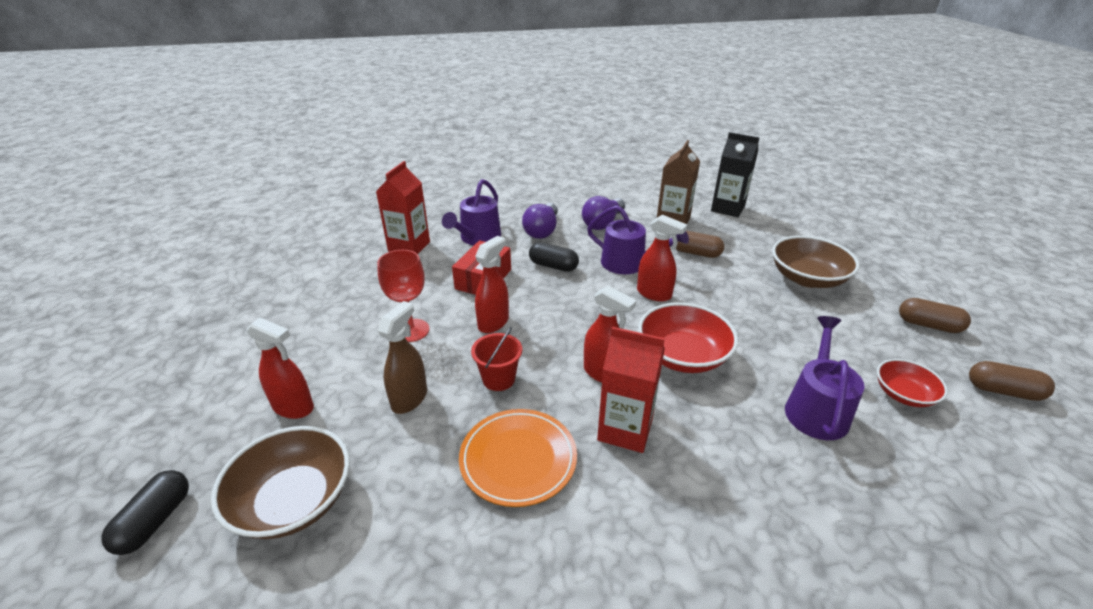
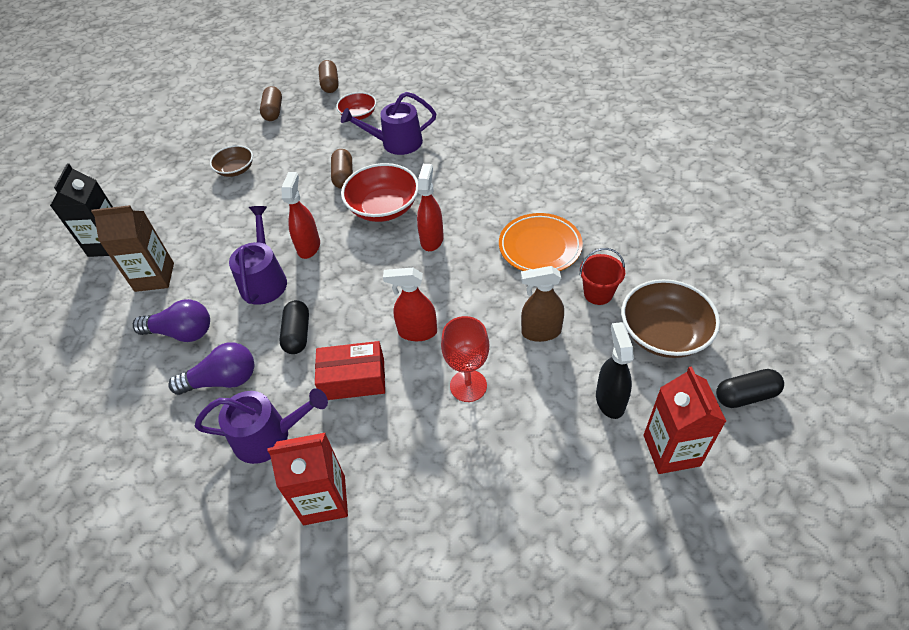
camera: 115 degrees left, 15 degrees up
(294, 407) = (610, 400): red spray bottle -> black spray bottle
(498, 379) = (481, 292): red bucket -> red bucket (598, 293)
(625, 429) = (476, 211): red carton -> red carton (671, 450)
(696, 253) = (221, 241): brown capsule -> brown capsule (343, 176)
(807, 278) = (235, 170): brown bowl -> brown bowl, size x0.60

